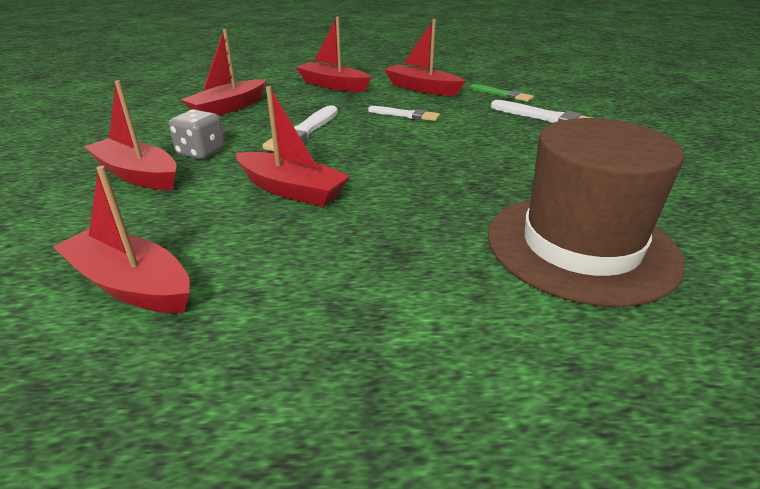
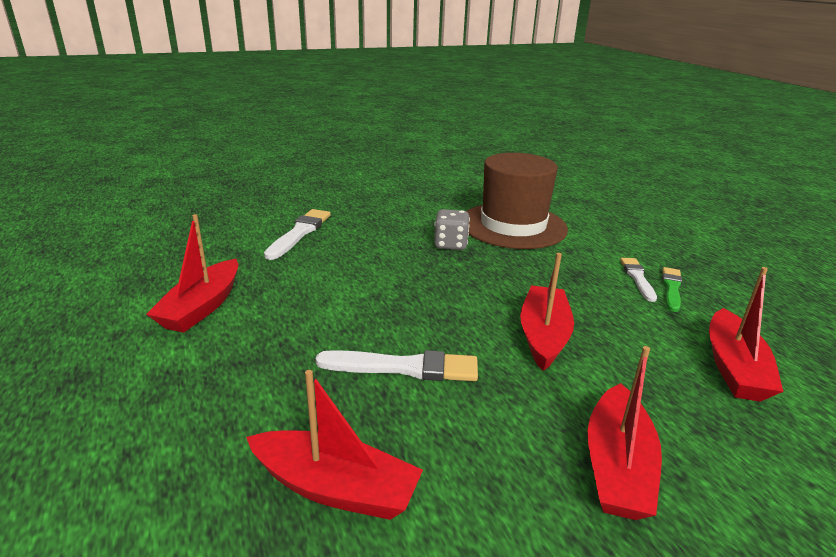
camera: 110 degrees left, 5 degrees down
(201, 152) = (519, 436): grey dice -> grey dice (450, 244)
(333, 85) = (184, 392): red boat -> none
(406, 115) = (314, 305): white brush -> white brush (637, 278)
(502, 94) = (225, 255): green brush -> green brush (671, 288)

